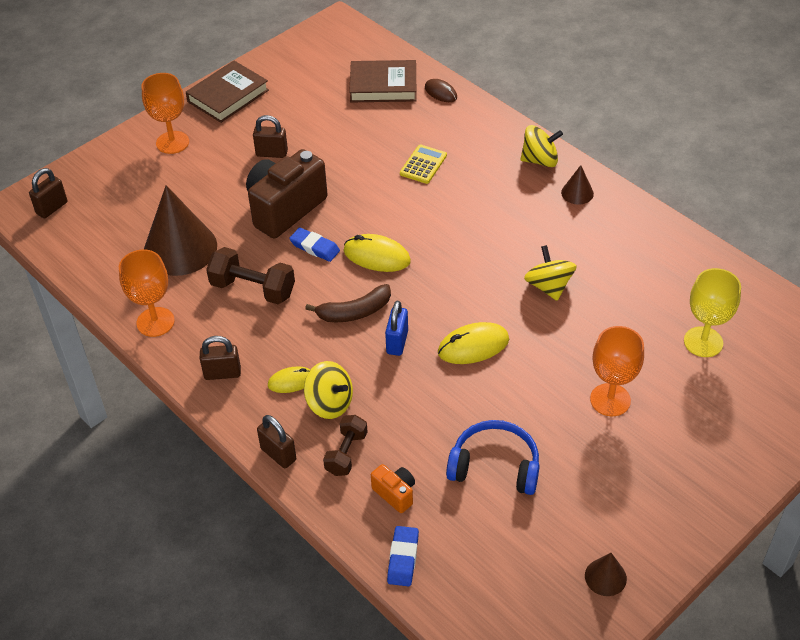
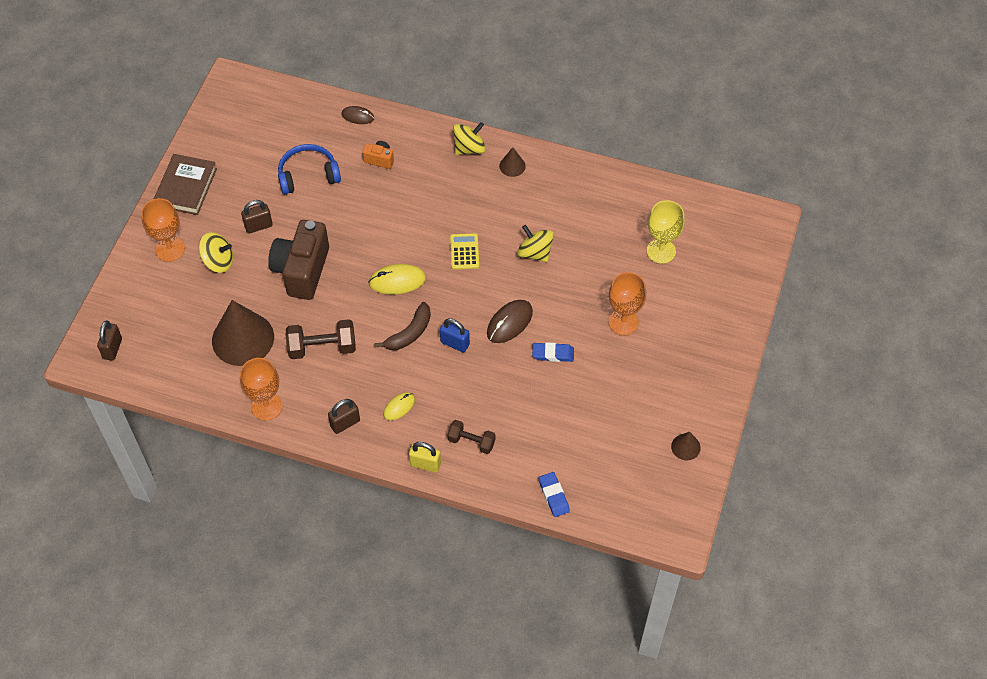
camera: 30 degrees left, 10 degrees up
(278, 454) = (425, 464): brown padlock -> yellow padlock
(315, 247) = (346, 293): blue eraser -> blue eraser (553, 354)
(329, 403) = (436, 411): yellow spinning top -> yellow spinning top (218, 261)
(346, 453) = (471, 442): brown dumbbell -> brown dumbbell turned 60 degrees counterclockwise
(383, 86) = (308, 128): brown book -> none
(395, 493) = (522, 454): orange camera -> orange camera (379, 159)
(397, 342) = (455, 343): blue padlock -> blue padlock turned 45 degrees counterclockwise
(423, 164) = (384, 188): yellow calculator -> yellow calculator (464, 252)
(473, 346) = (509, 323): yellow mouse -> brown mouse
(495, 466) = (575, 404): blue headphones -> blue headphones (308, 175)

